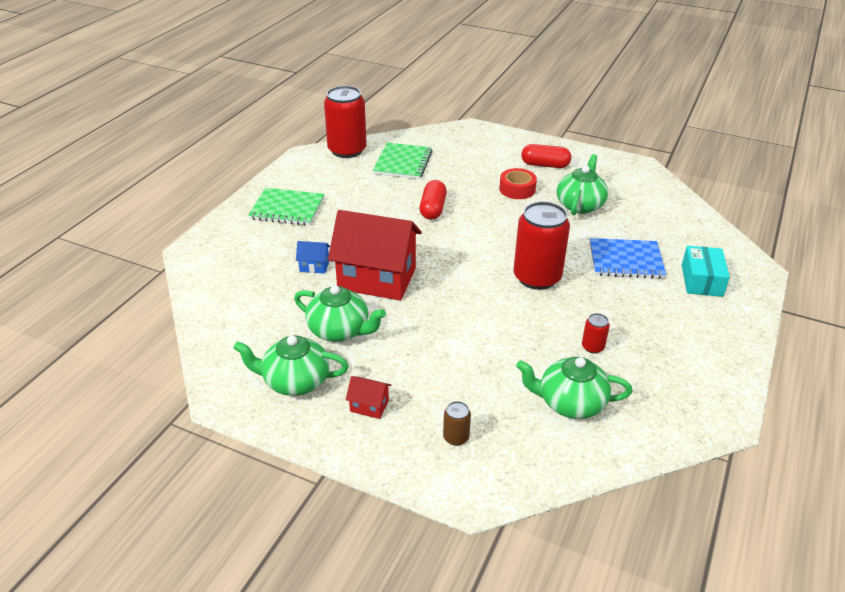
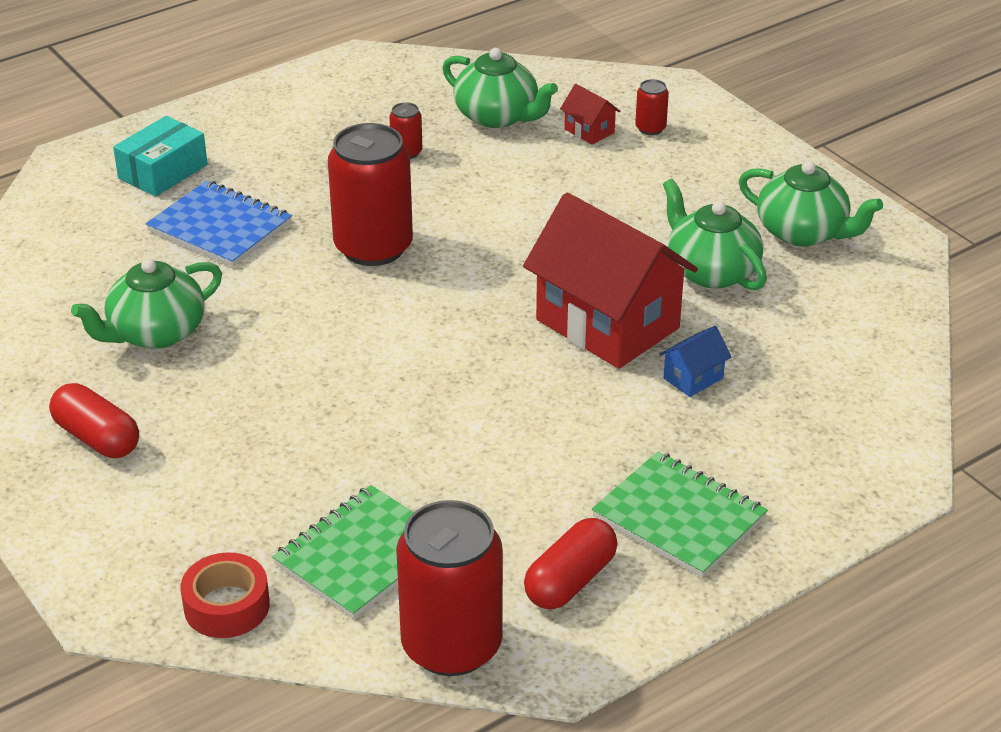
camera: 150 degrees left, 0 degrees up
(314, 266) = (693, 378): blue house -> blue house turned 75 degrees counterclockwise
(369, 406) = (726, 181): red house -> red house (589, 131)
(433, 209) = (409, 416): red capsule -> red capsule (570, 581)
(456, 437) = (650, 128): brown can -> red can
(517, 189) = (217, 402): red tape -> red tape (226, 606)

